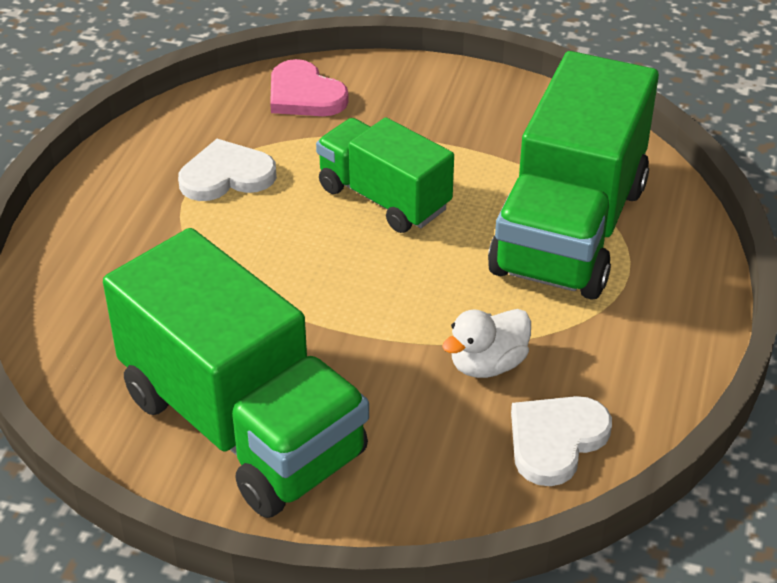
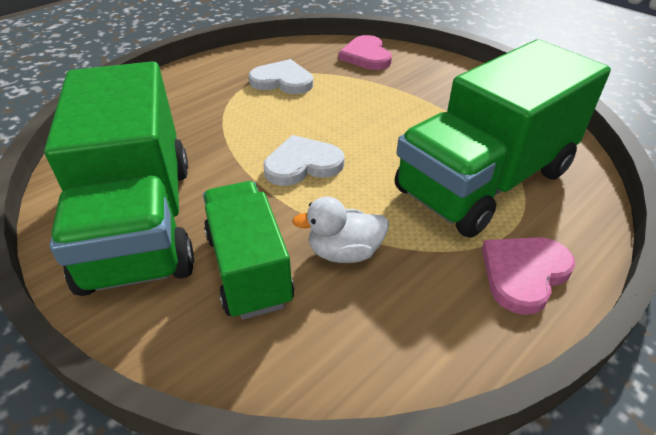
camera: 30 degrees right, 0 degrees up
(383, 198) = (365, 120): green truck -> green truck (248, 268)
(556, 440) = (349, 340): white heart -> white heart (302, 164)
(664, 314) = (524, 273): none -> pink heart

